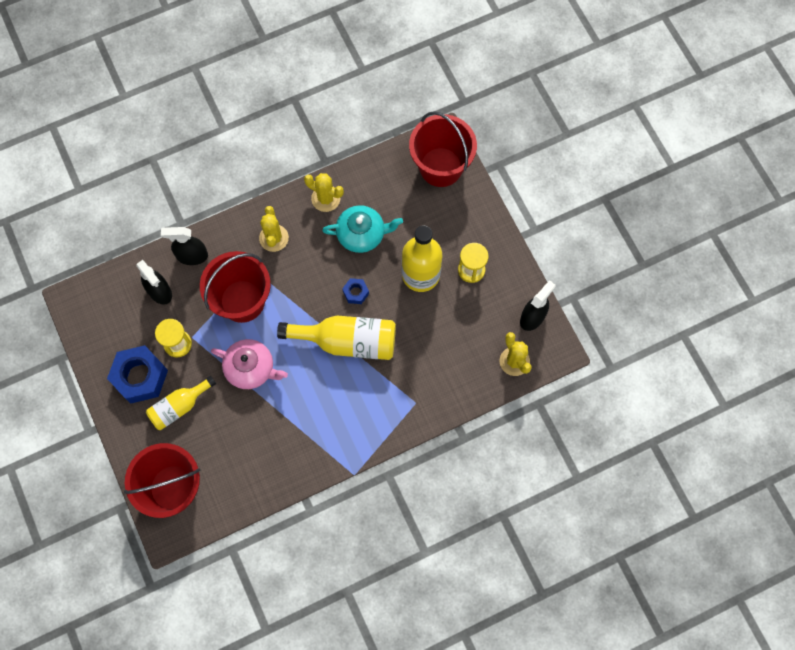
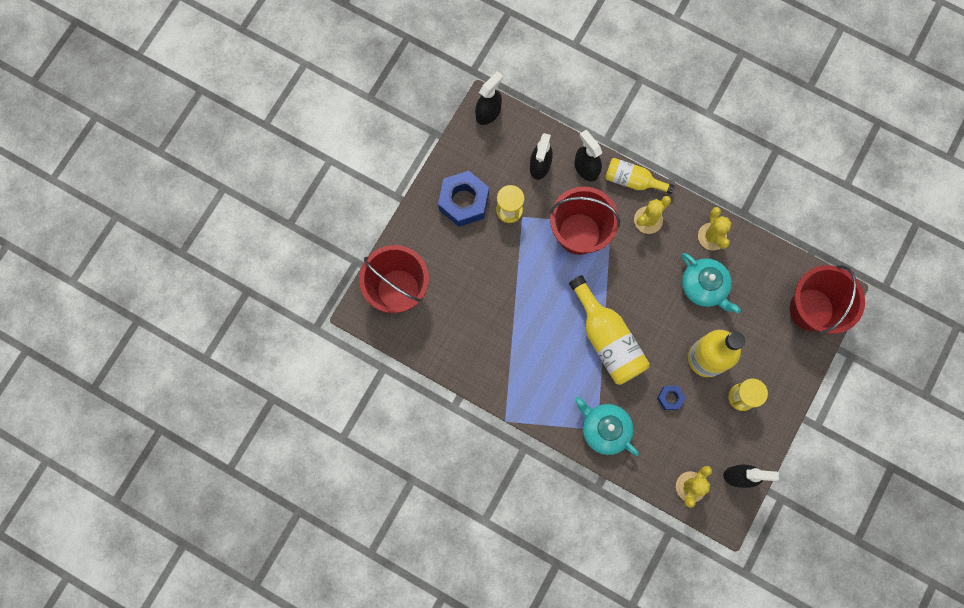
camera: 55 degrees right, 5 degrees up
(79, 301) = (488, 113): none -> black spray bottle
(179, 406) = (462, 248): yellow bottle -> yellow bottle (632, 180)
(251, 368) = (531, 280): pink teapot -> none
(356, 292) = (652, 317): blue nut -> blue nut (670, 398)
(419, 396) = (604, 429): none -> turquoise teapot

